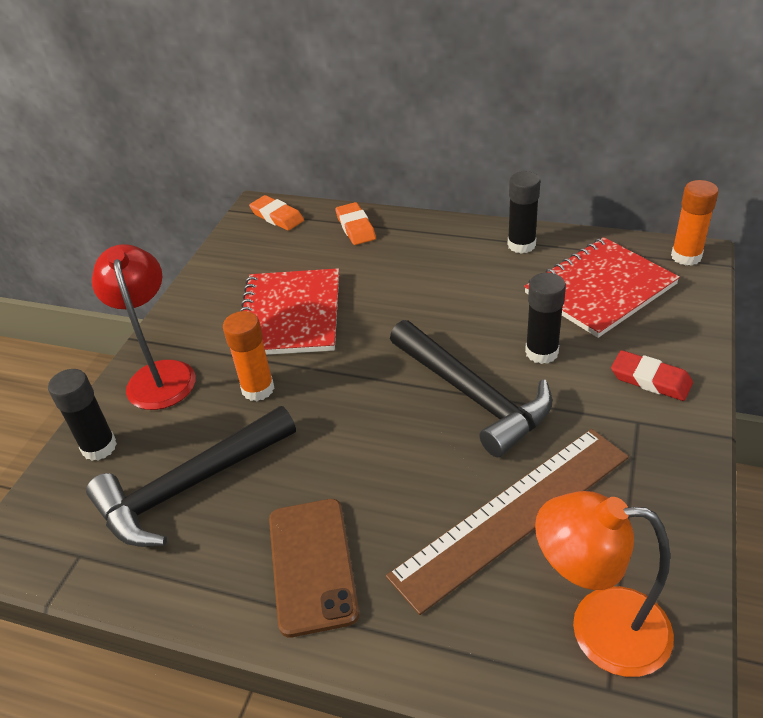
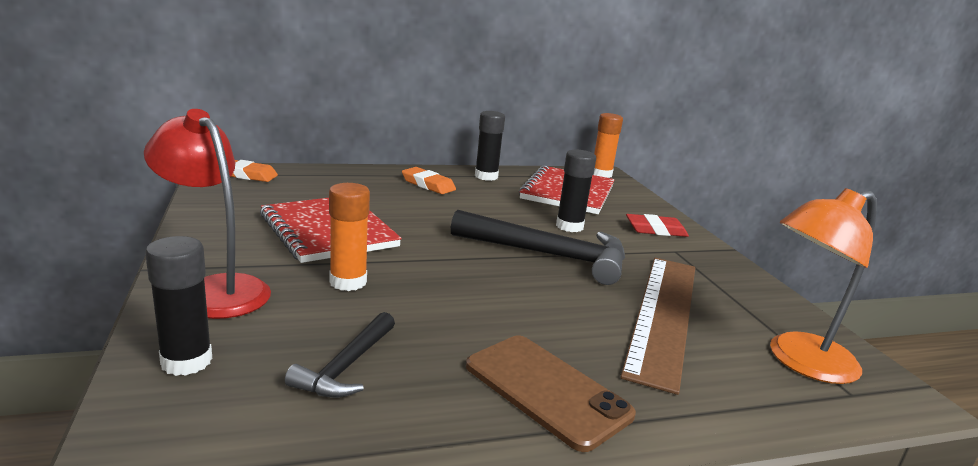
camera: 40 degrees left, 20 degrees down
(189, 486) = (346, 366): black hammer -> black hammer, size x0.54
(355, 227) = (334, 176): orange eraser -> orange eraser (428, 184)

